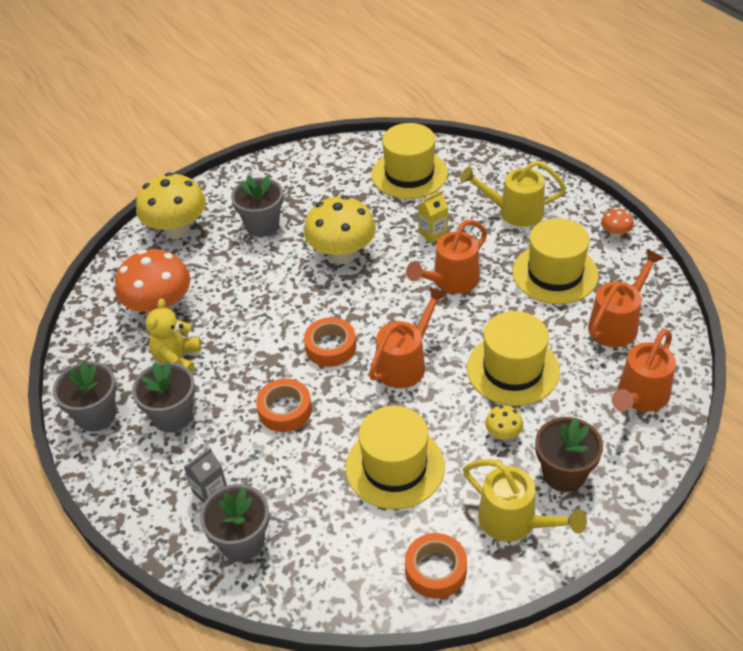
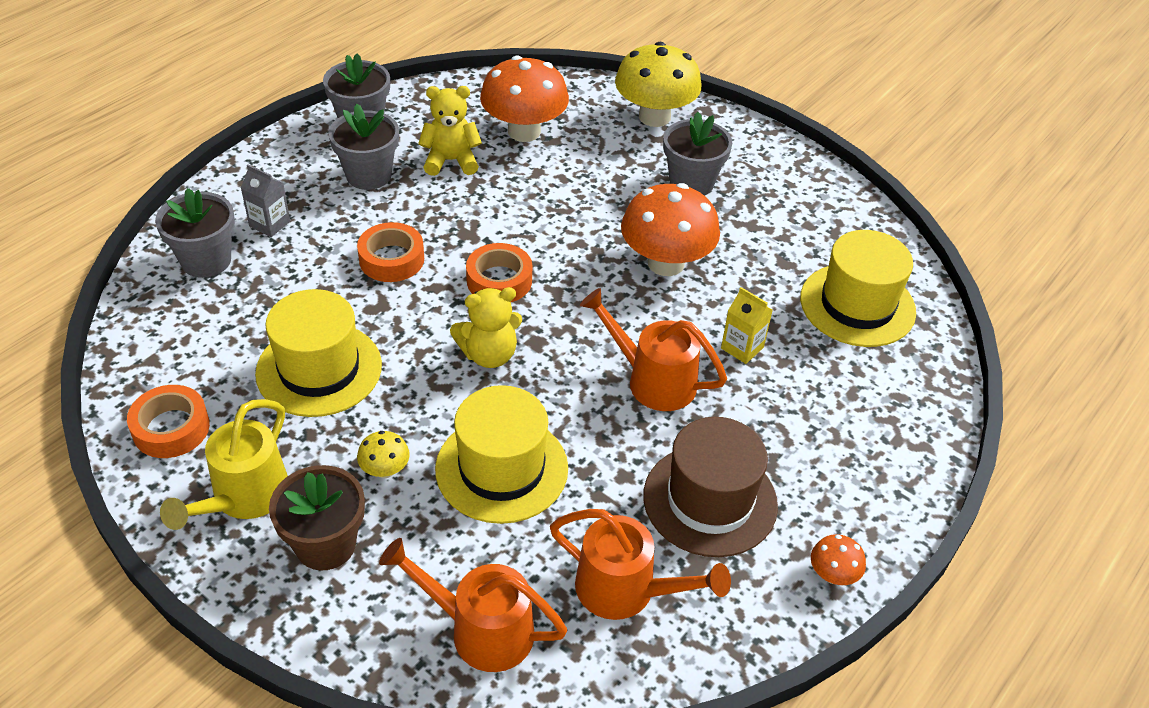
camera: 70 degrees right, 0 degrees up
(342, 254) = (666, 263): yellow mushroom -> orange mushroom
(406, 363) = (489, 354): orange watering can -> yellow teddy bear
(513, 212) = (828, 435): yellow watering can -> none
(555, 273) = (710, 500): yellow hat -> brown hat

